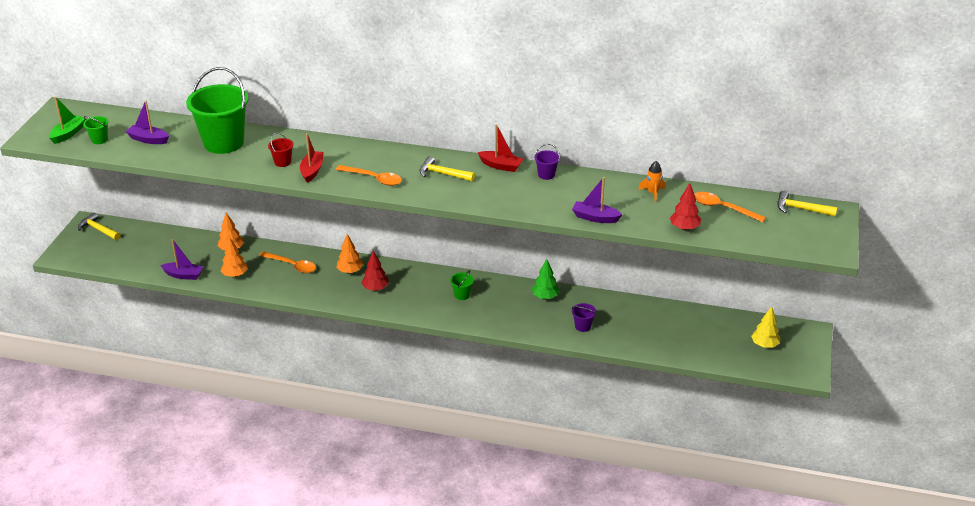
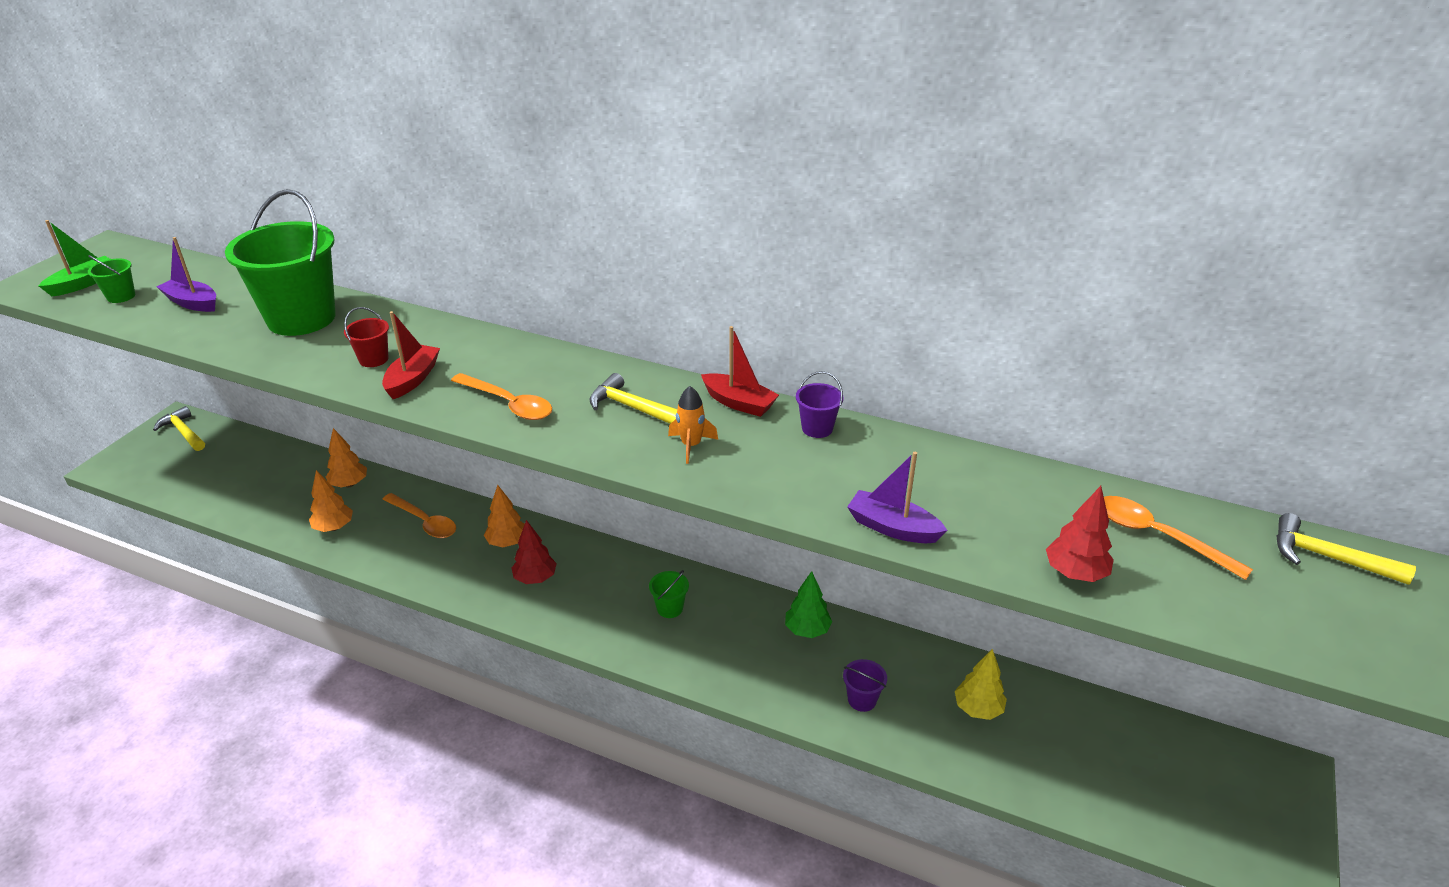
camera: 10 degrees right, 0 degrees up
(183, 275) = (259, 518): purple boat -> none
(652, 193) = (1015, 487): orange rocket -> orange rocket (691, 445)
(764, 345) = (1201, 791): yellow tree -> yellow tree (978, 709)

